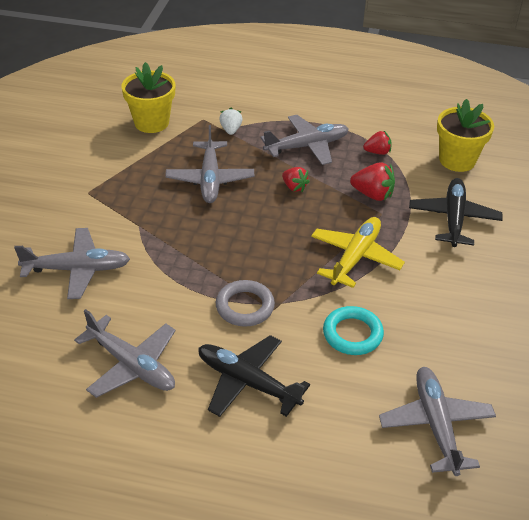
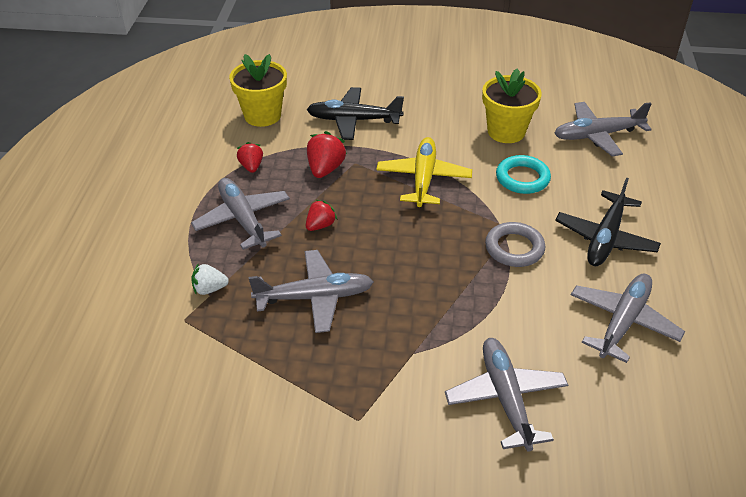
camera: 95 degrees left, 0 degrees up
(151, 122) = (191, 376): yellow flower pot -> yellow flower pot (506, 132)
(355, 257) = (423, 179): yellow plane -> yellow plane turned 75 degrees clockwise

